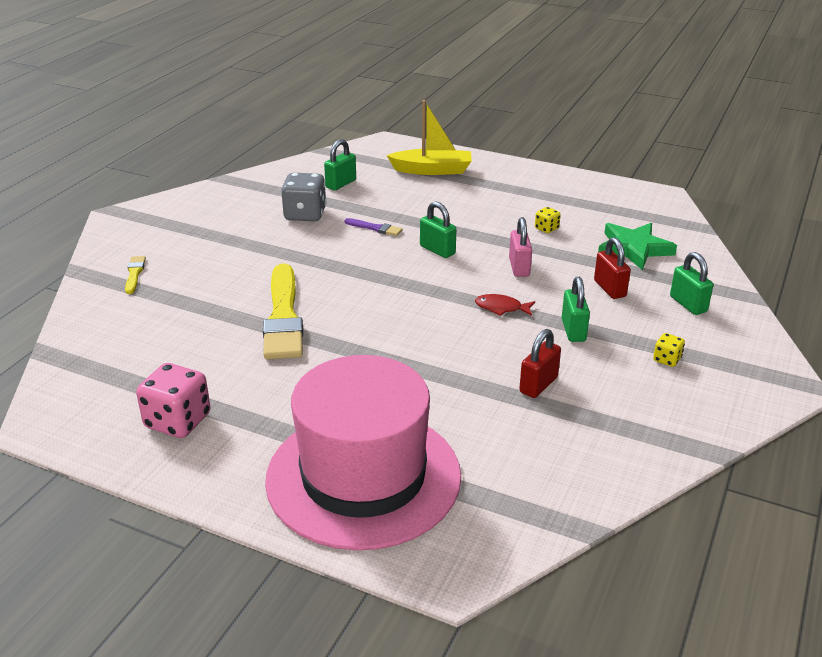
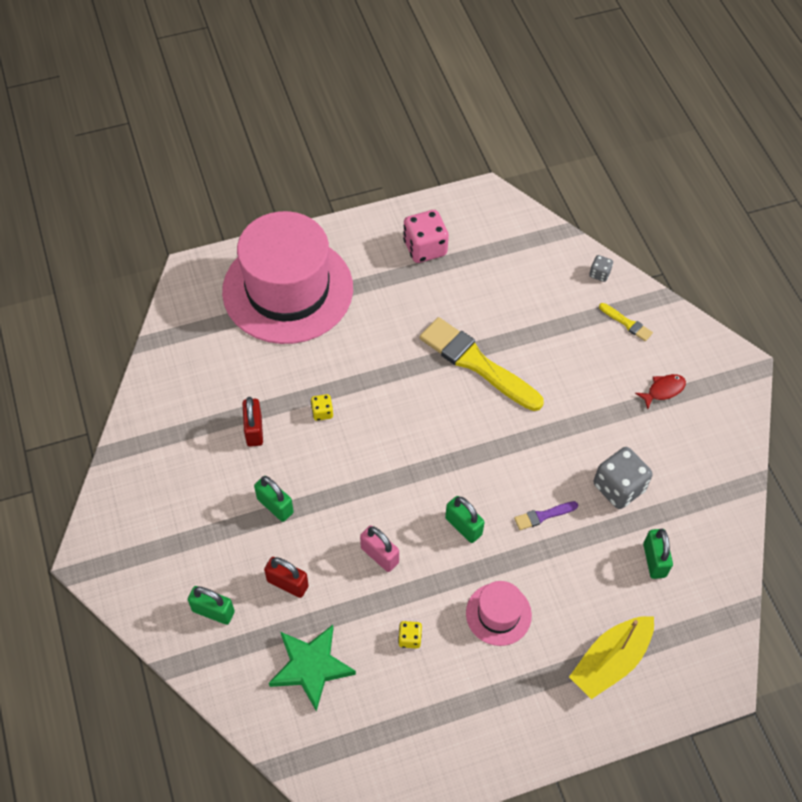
camera: 135 degrees right, 25 degrees up
(88, 310) = (599, 274): none -> grey dice
(437, 250) = (463, 526): green padlock -> green padlock turned 45 degrees clockwise
(472, 211) = (498, 614): none -> pink hat
(501, 308) = (346, 491): red fish -> red fish (663, 390)
(667, 359) = (188, 524): yellow dice -> yellow dice (322, 412)

